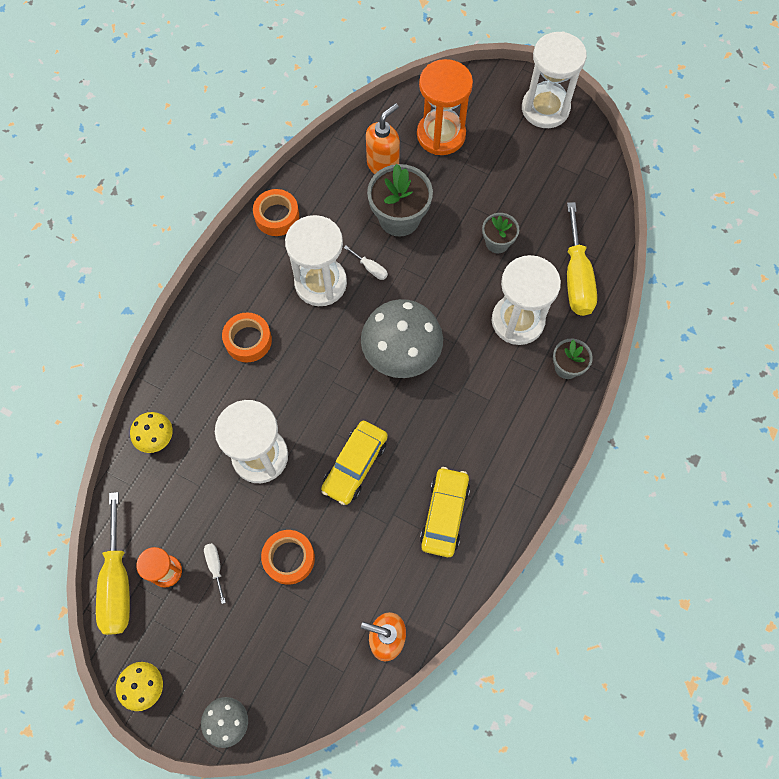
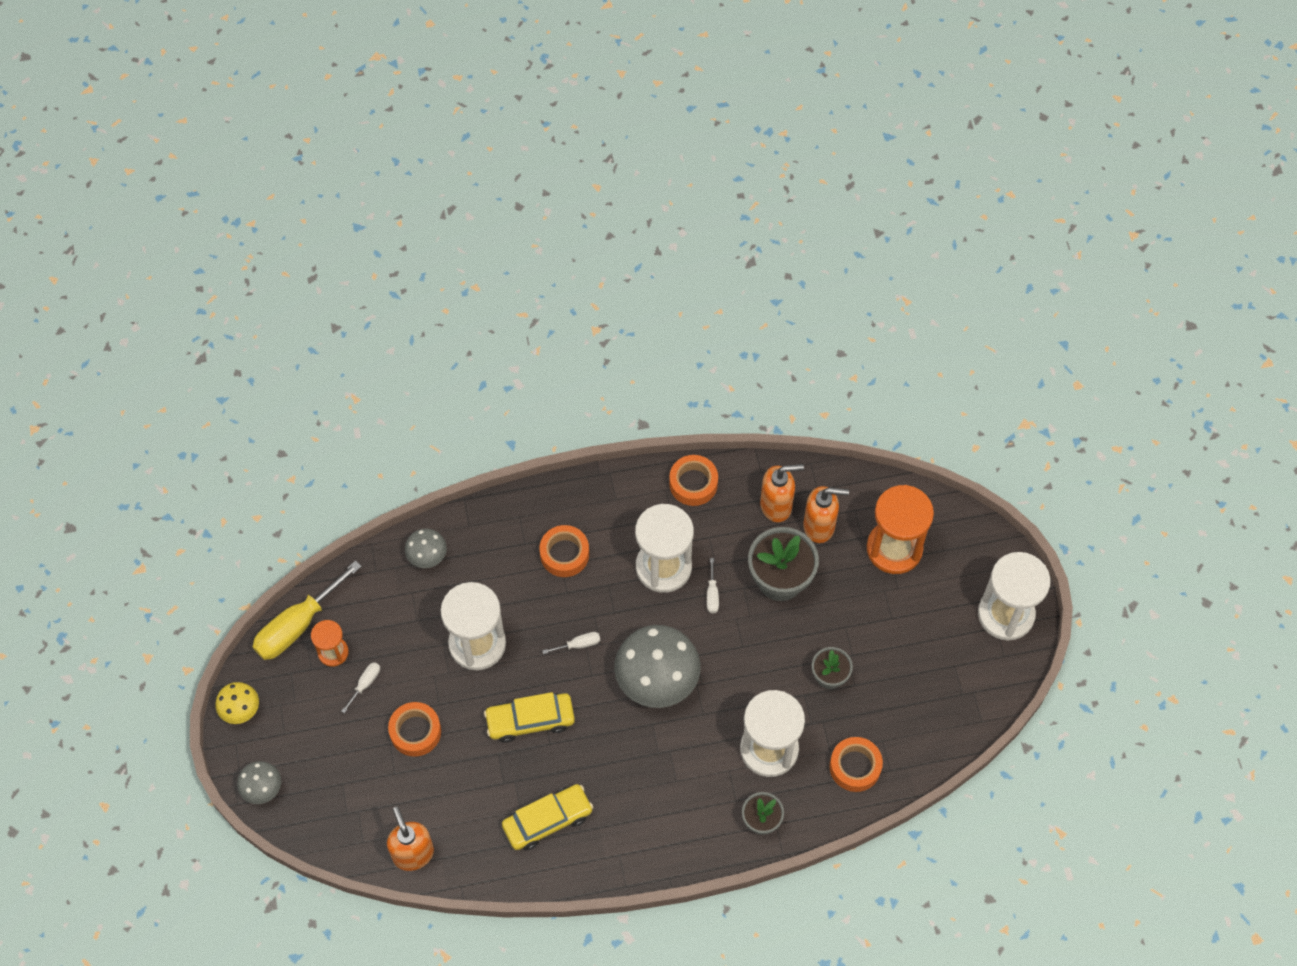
camera: 50 degrees right, 5 degrees down
(156, 437) = (427, 556): yellow mushroom -> grey mushroom
(327, 385) = (579, 644): none -> white screwdriver
(343, 179) = (776, 505): none -> orange soap dispenser
(576, 277) = (855, 767): yellow screwdriver -> orange tape

